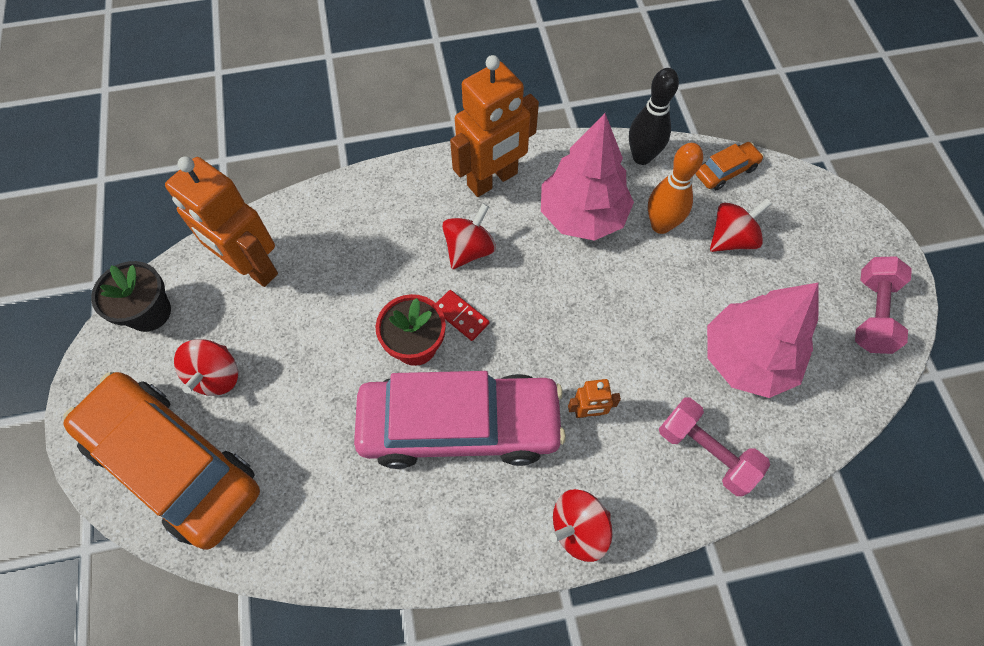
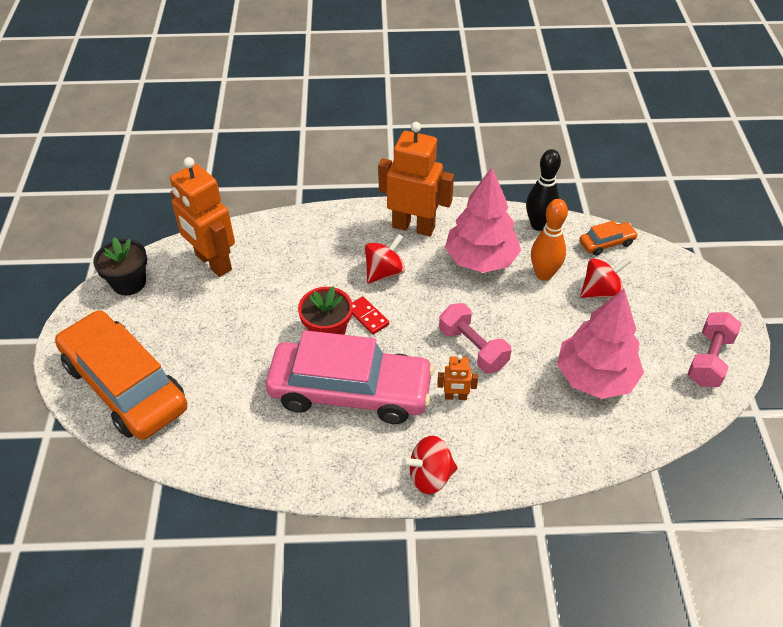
camera: 10 degrees right, 15 degrees down
(216, 376) = (170, 332): red spinning top -> none
(493, 180) = (413, 227): orange robot -> orange robot turned 135 degrees counterclockwise
(706, 452) = (546, 438): pink dumbbell -> pink dumbbell (473, 348)

